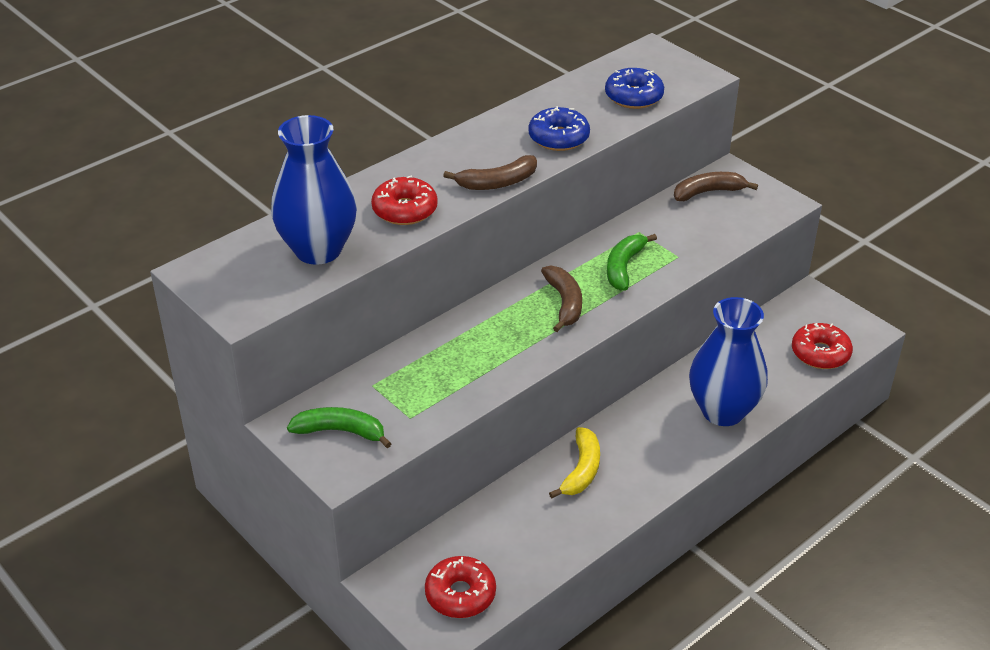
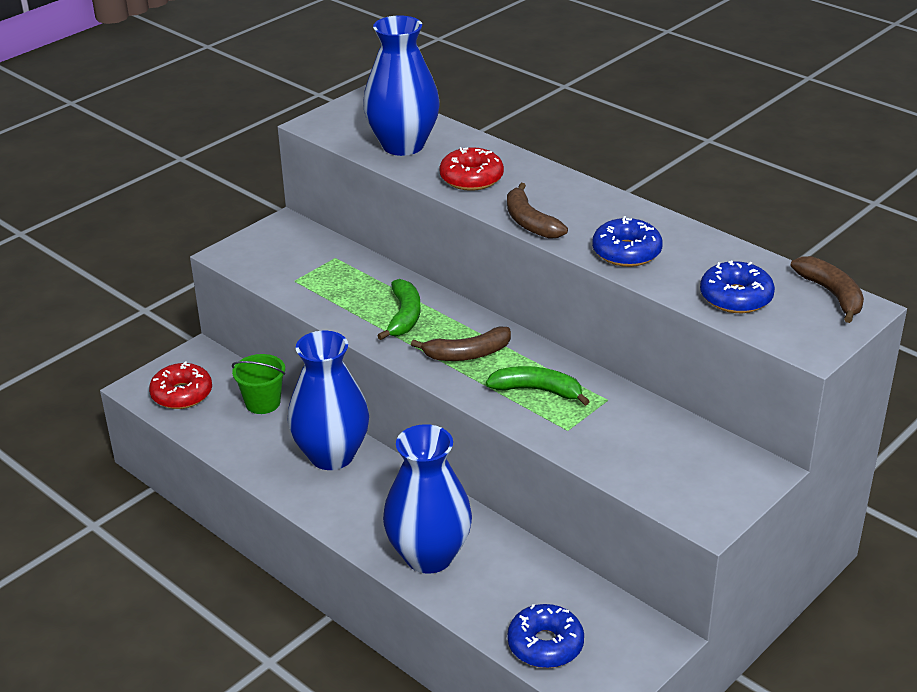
camera: 85 degrees right, 5 degrees down
(341, 431) = (276, 249): green banana -> green banana (404, 316)
(488, 523) = (263, 403): none -> green bucket
(581, 470) = (331, 455): yellow banana -> blue vase
(708, 192) = (707, 452): brown banana -> brown banana (832, 294)
(820, 353) = (545, 645): red donut -> blue donut

